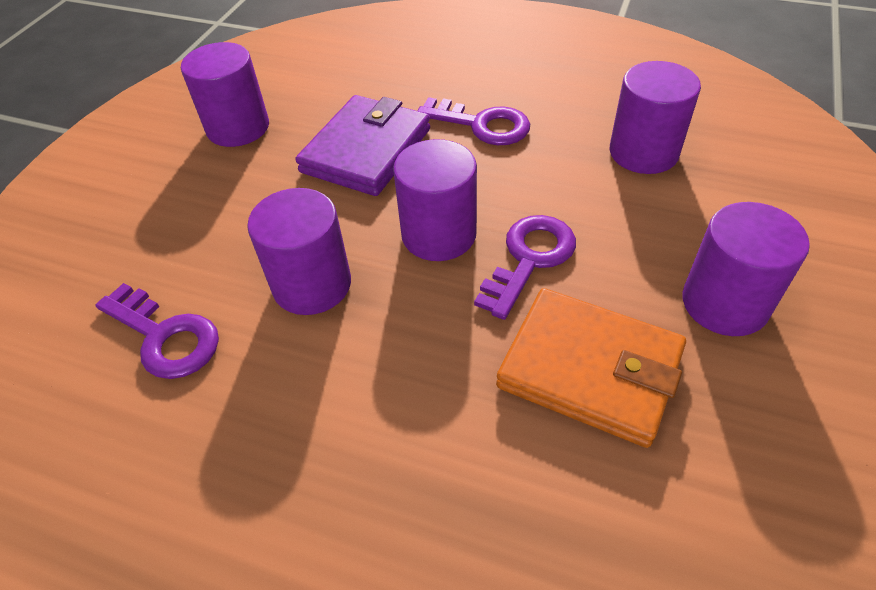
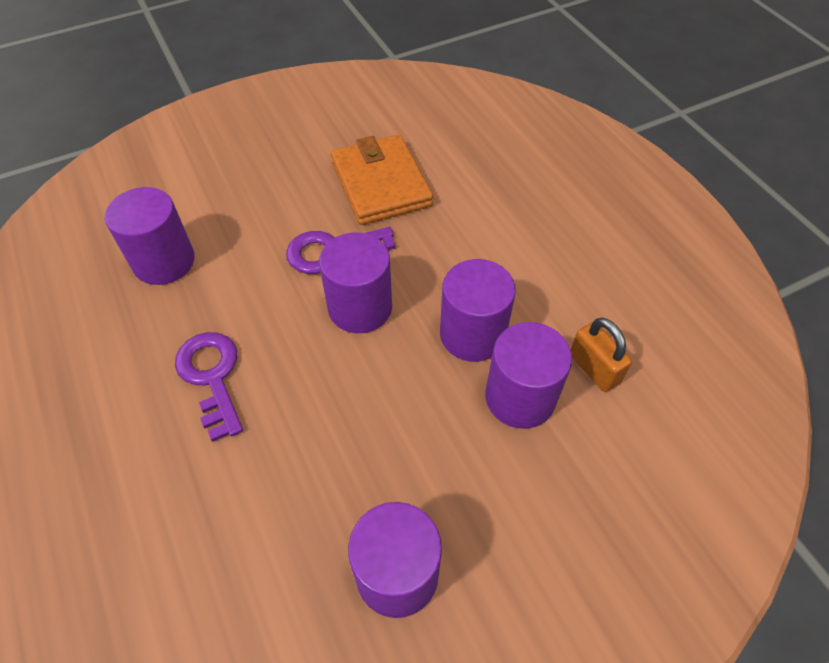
camera: 140 degrees left, 5 degrees up
(165, 336) = (594, 369): purple key -> orange padlock
(366, 150) = (321, 428): purple wallet -> none
(725, 303) = (280, 163): purple cylinder -> purple cylinder (520, 397)

